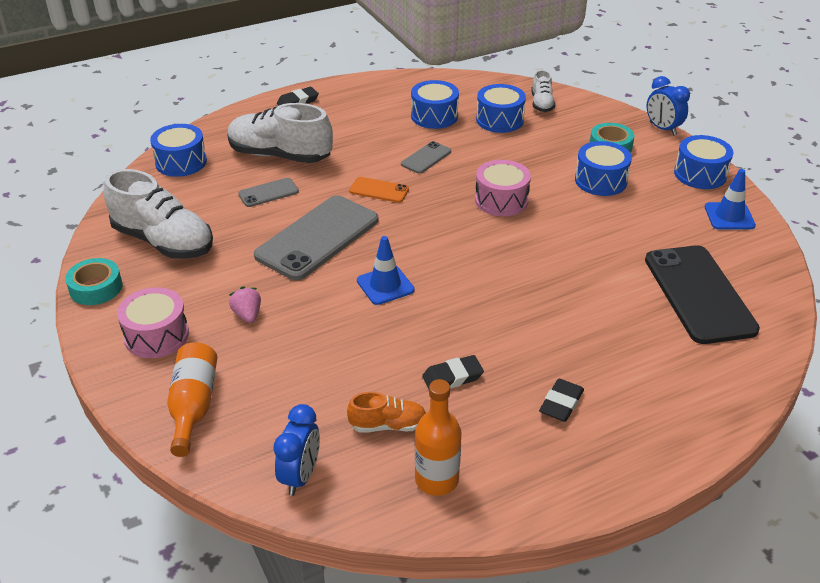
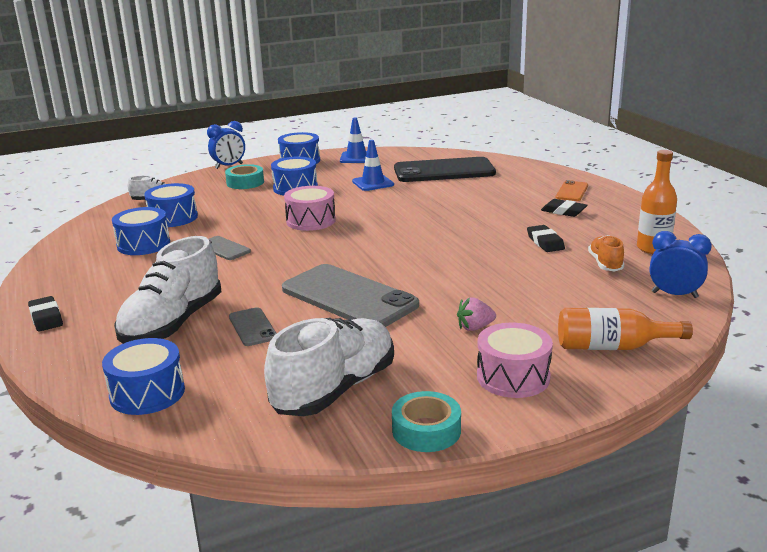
camera: 85 degrees left, 15 degrees down
(379, 190) = (273, 269): orange phone -> orange phone (572, 191)
(385, 285) = (429, 266): blue traffic cone -> blue traffic cone (373, 183)

